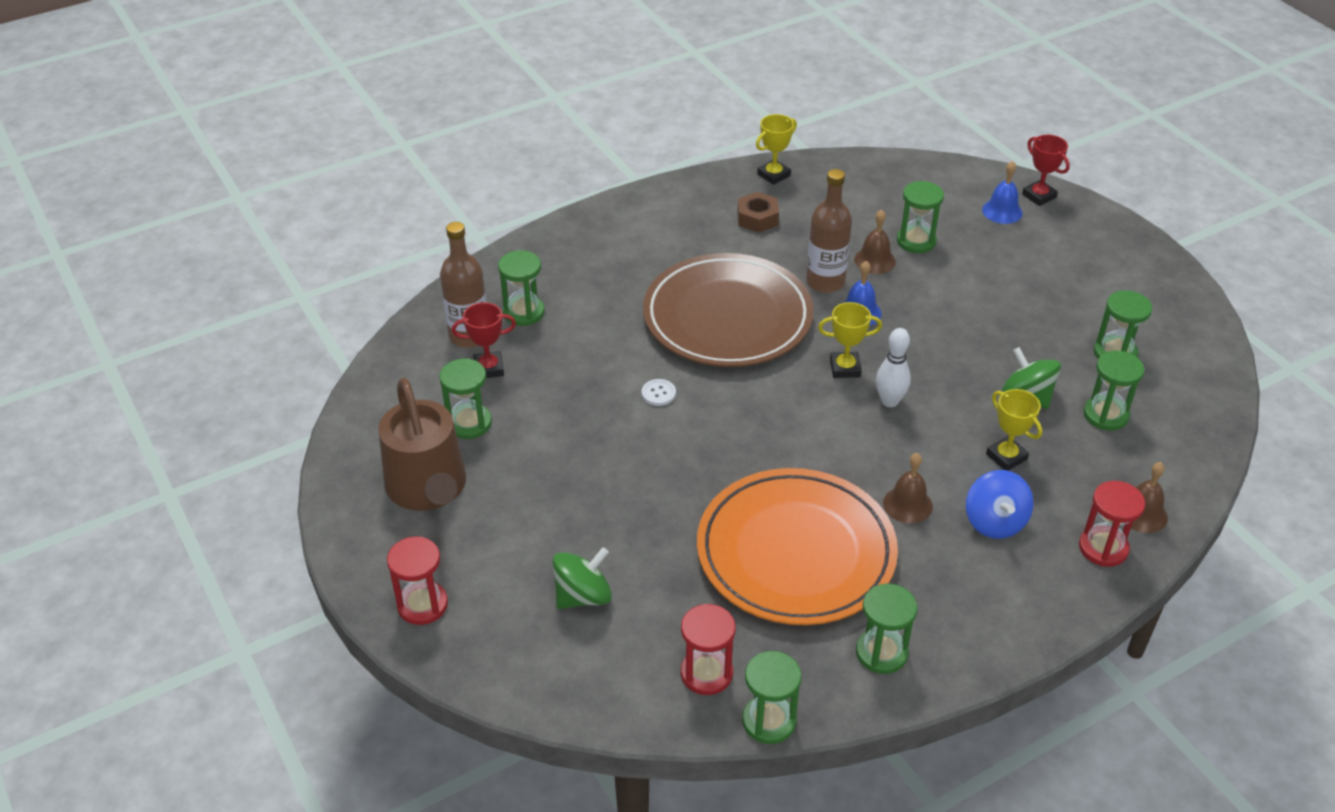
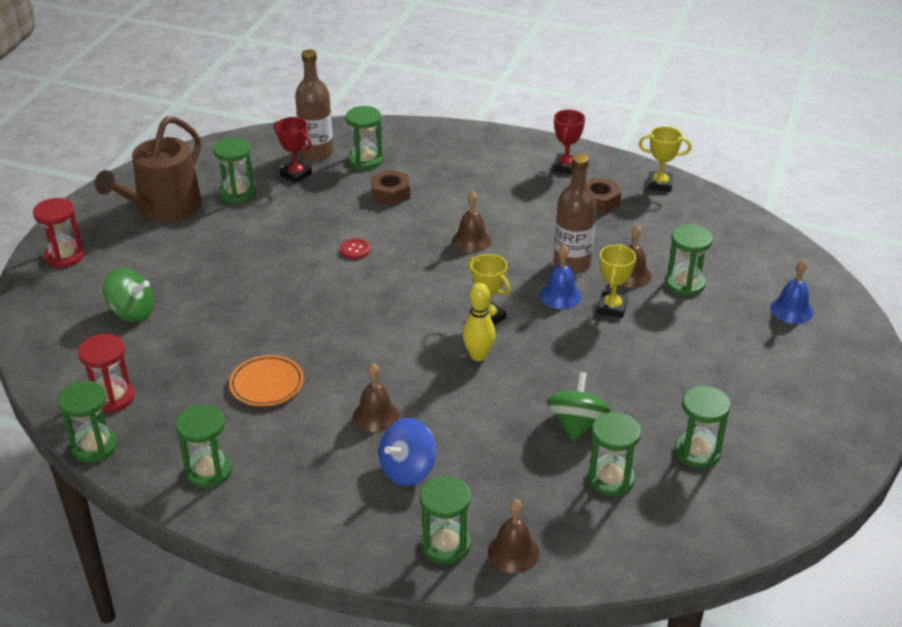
camera: 50 degrees right, 5 degrees down
(598, 326) = (390, 193): none -> brown nut
(658, 393) = (355, 250): white button -> red button
(727, 317) = (471, 240): brown plate -> brown bell
(795, 552) = (267, 384): orange plate -> orange plate, size x0.42
(889, 401) = (478, 355): white bowling pin -> yellow bowling pin
(1006, 457) = (489, 444): yellow trophy -> yellow trophy (612, 308)
(1039, 196) = (844, 320): red trophy -> red trophy (566, 167)
(1103, 548) = (445, 545): red hourglass -> green hourglass

